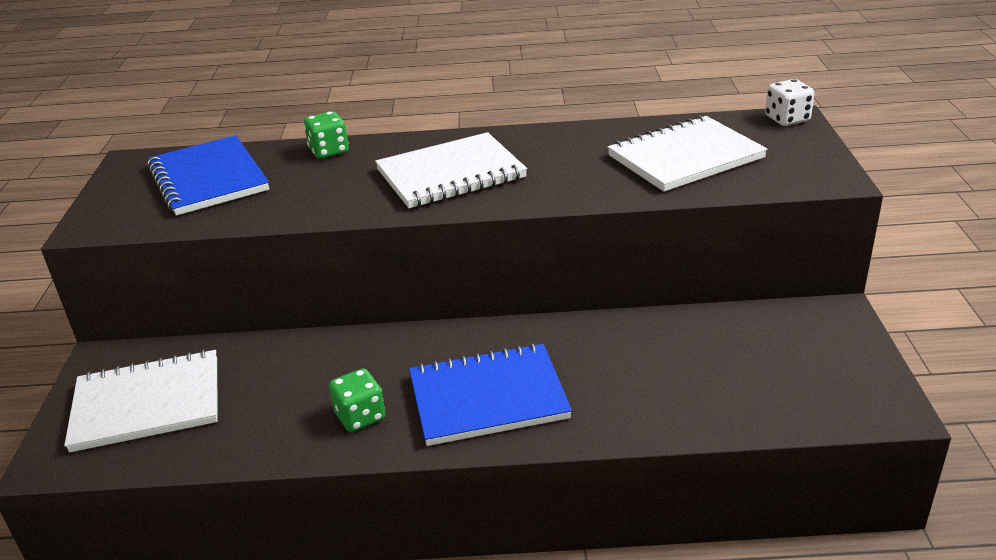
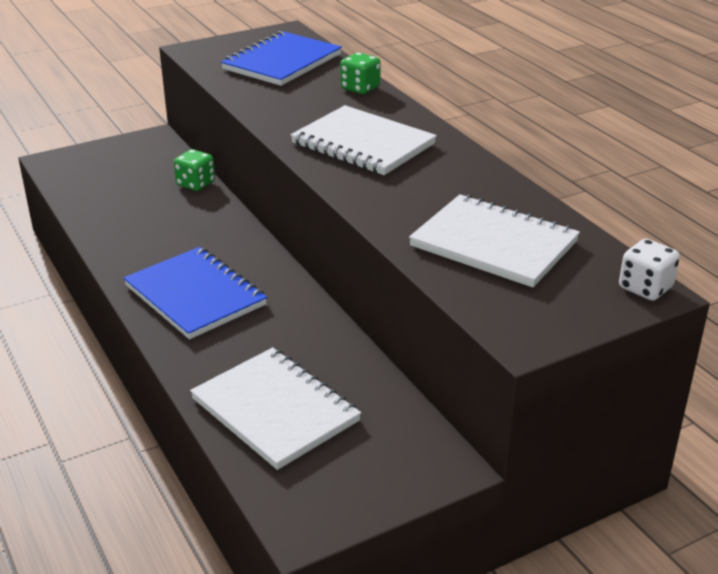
camera: 60 degrees right, 0 degrees up
(147, 403) = (118, 169): white notebook -> white notebook (275, 410)
(360, 416) = (145, 249): green dice -> green dice (195, 184)

